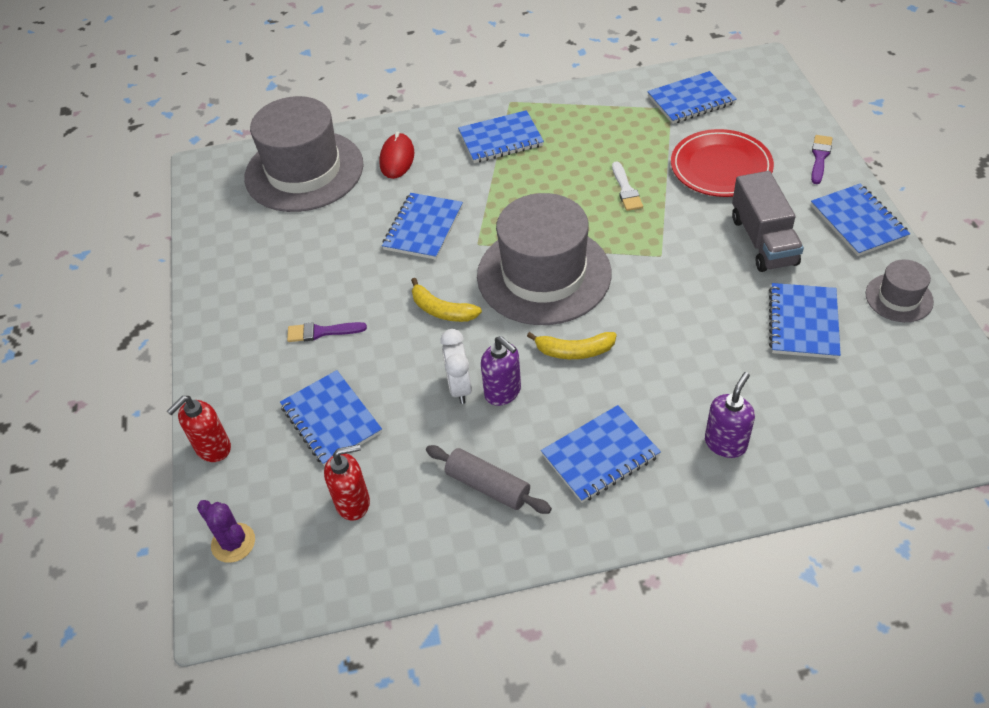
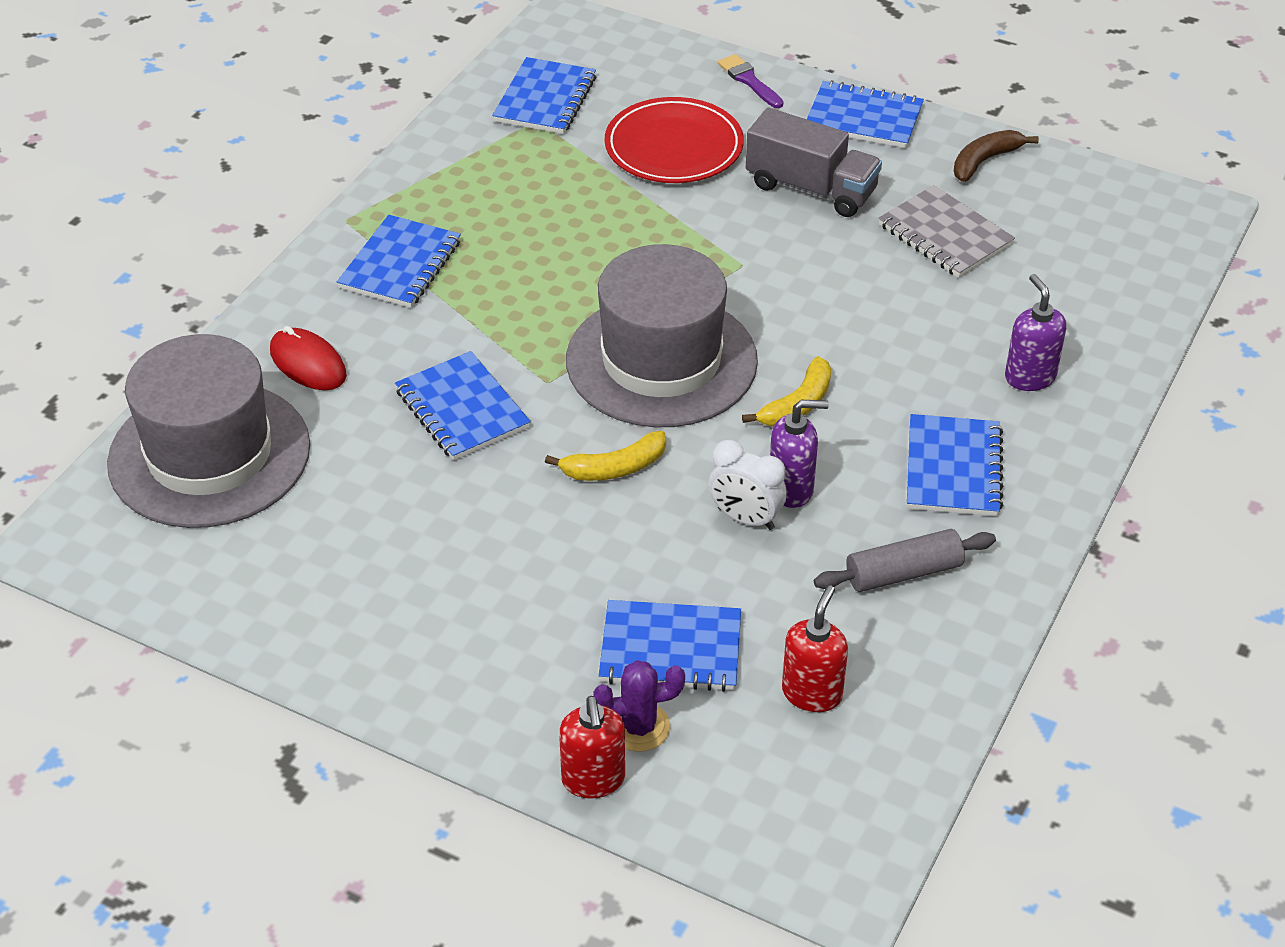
camera: 55 degrees left, 5 degrees down
(233, 543) = (759, 829): purple cactus -> purple cactus (639, 727)
(321, 332) = (521, 586): purple brush -> none
(626, 190) = (615, 227): white brush -> none
(803, 323) = (945, 235): blue notebook -> grey notebook
(899, 298) = (985, 161): grey hat -> brown banana

